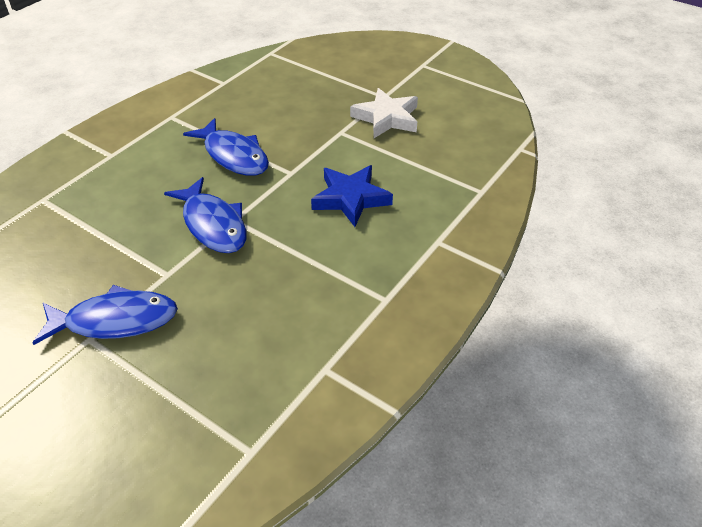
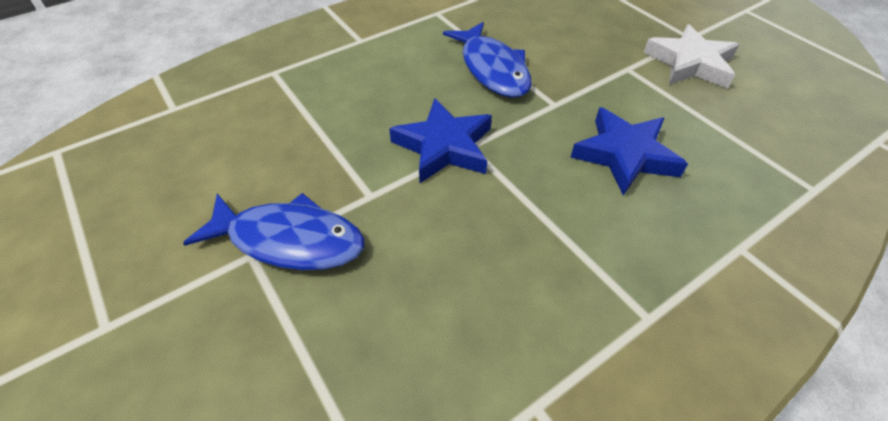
camera: 20 degrees right, 5 degrees up
(213, 224) = (444, 146): blue fish -> blue star

